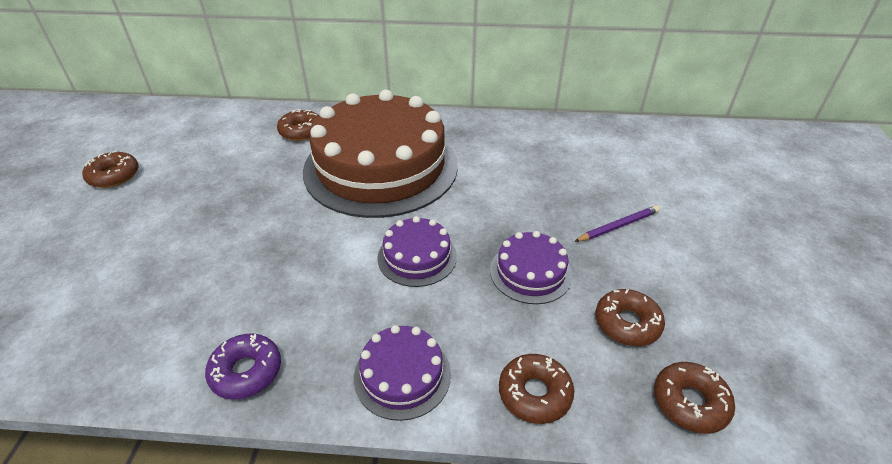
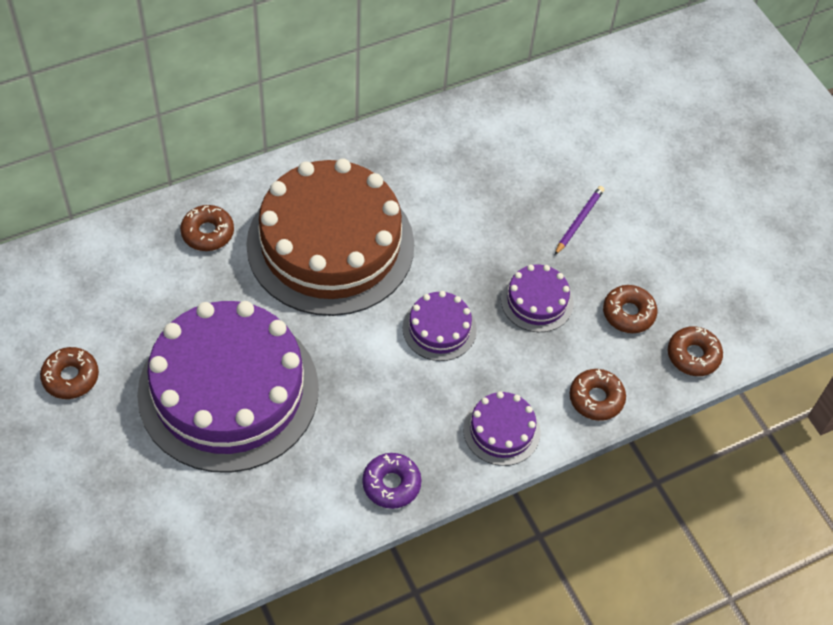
camera: 35 degrees left, 15 degrees up
(201, 229) = (228, 390): none -> purple cake

